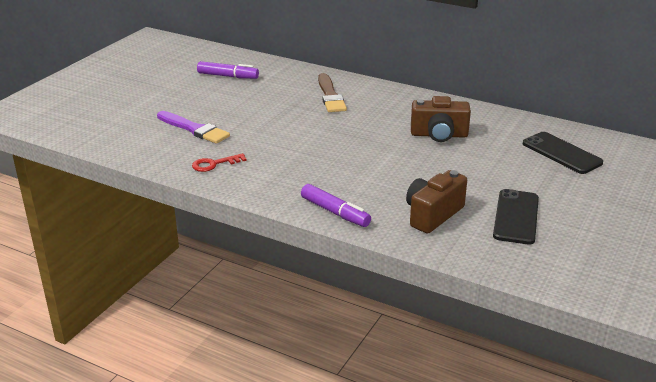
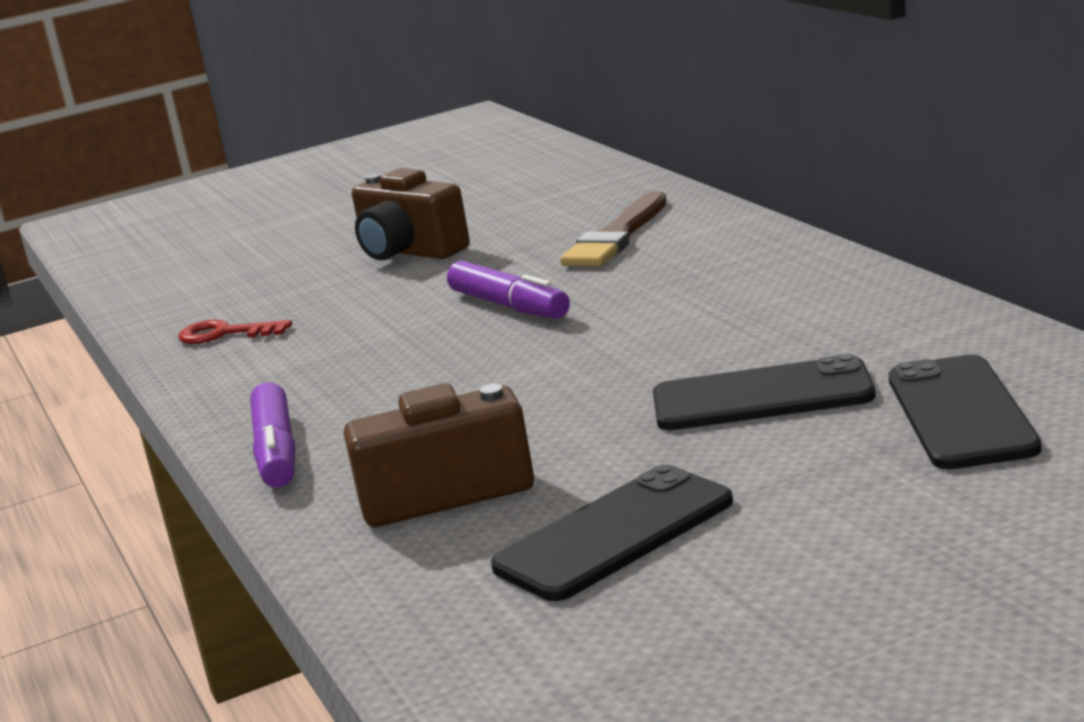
camera: 40 degrees right, 10 degrees down
(194, 129) = (290, 272): purple brush -> none
(228, 76) = (488, 188): purple marker -> purple marker (509, 306)
(439, 135) = (720, 335): brown camera -> brown camera (409, 252)
(490, 157) = (762, 397): none -> black phone

